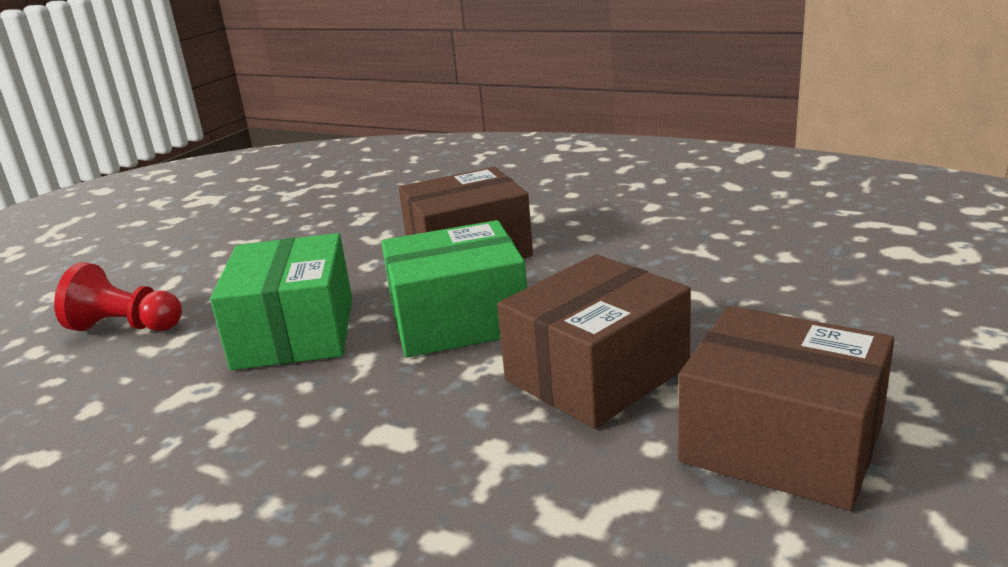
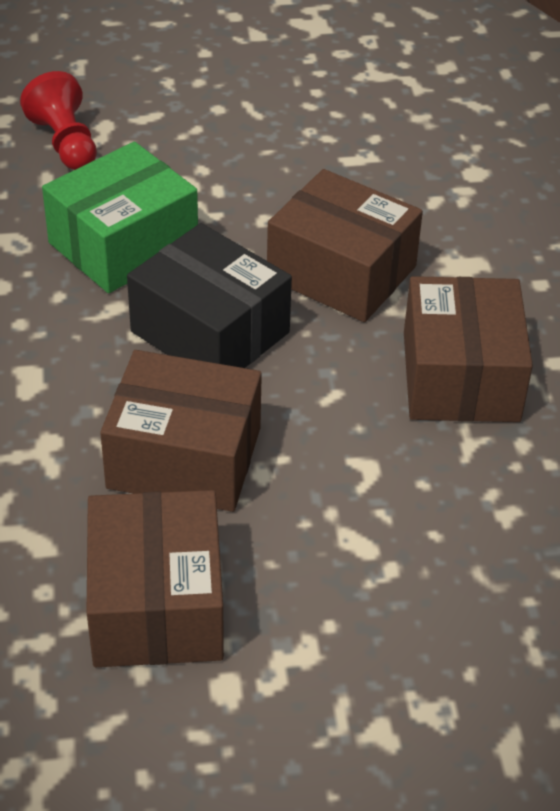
camera: 50 degrees right, 20 degrees up
(458, 320) = (210, 332): green box -> black box
(630, 237) = (460, 376): none -> brown box

